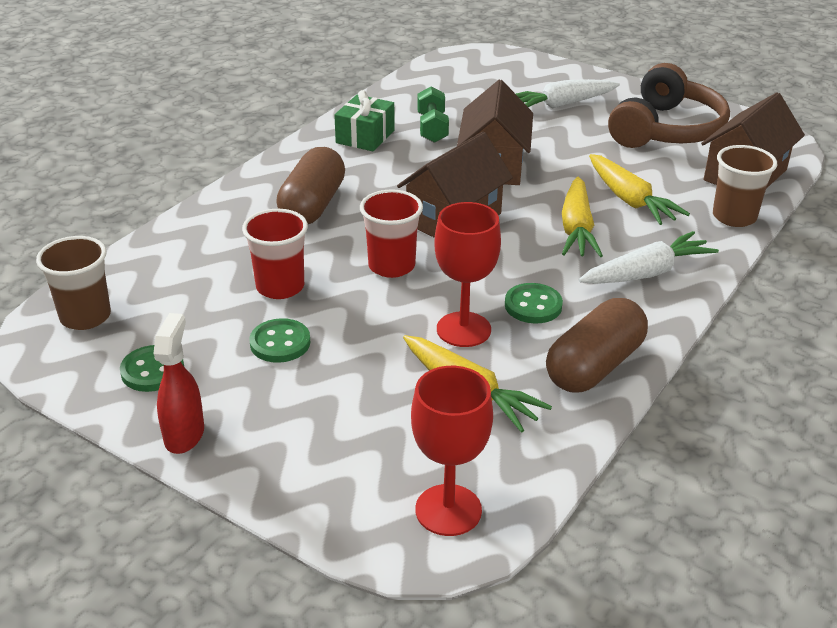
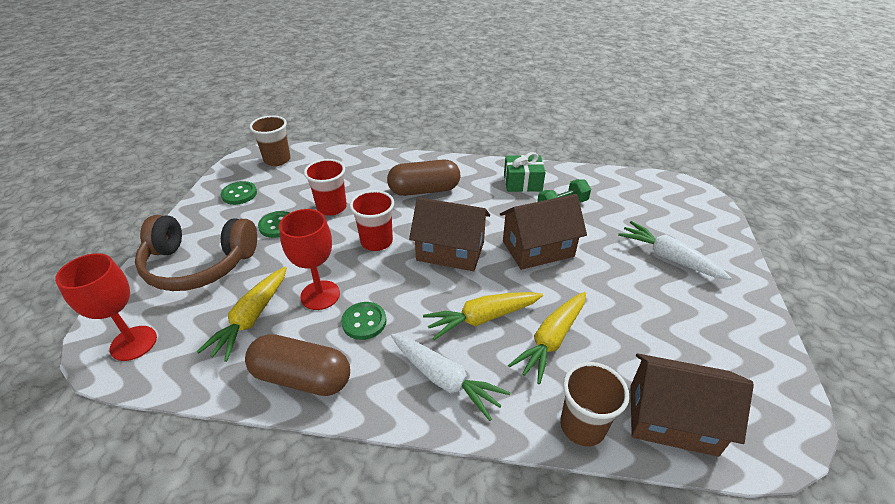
camera: 65 degrees right, 5 degrees up
(184, 435) = (189, 222): red spray bottle -> none
(666, 130) = (699, 336): brown headphones -> brown headphones (199, 264)

